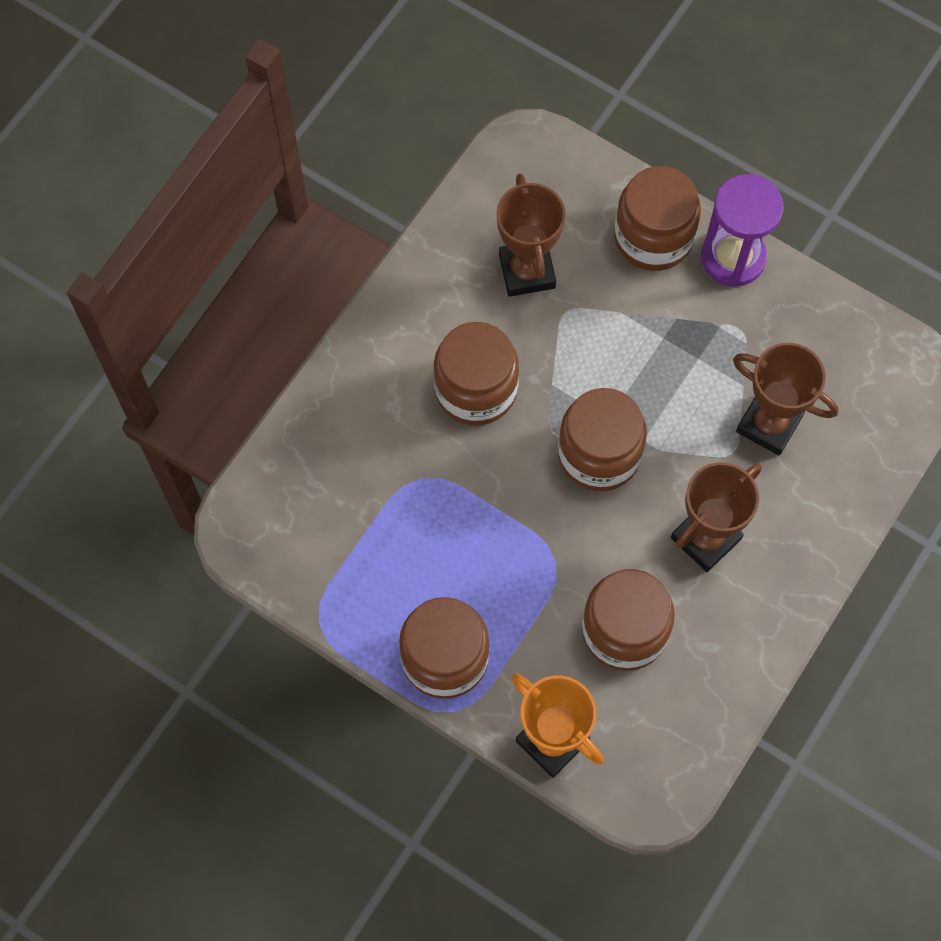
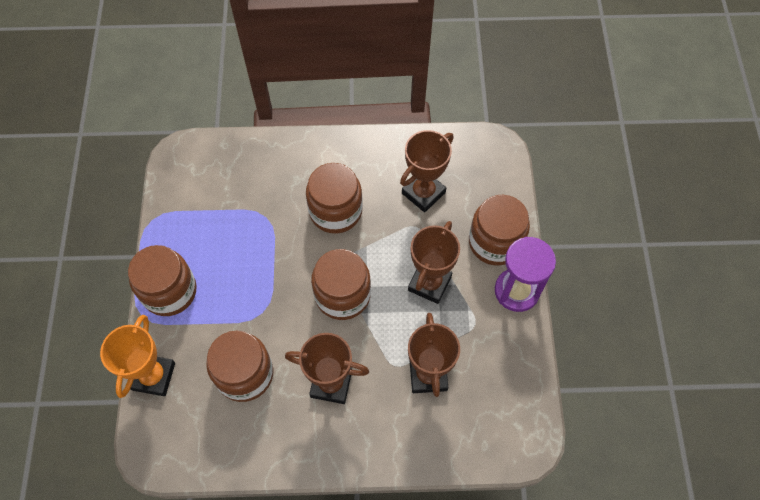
camera: 55 degrees right, 5 degrees down
(654, 346) = (429, 283): none -> brown trophy

